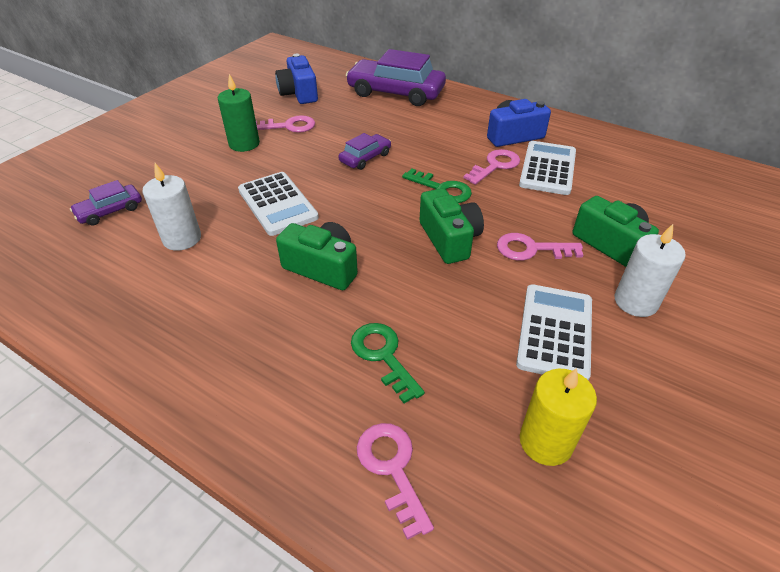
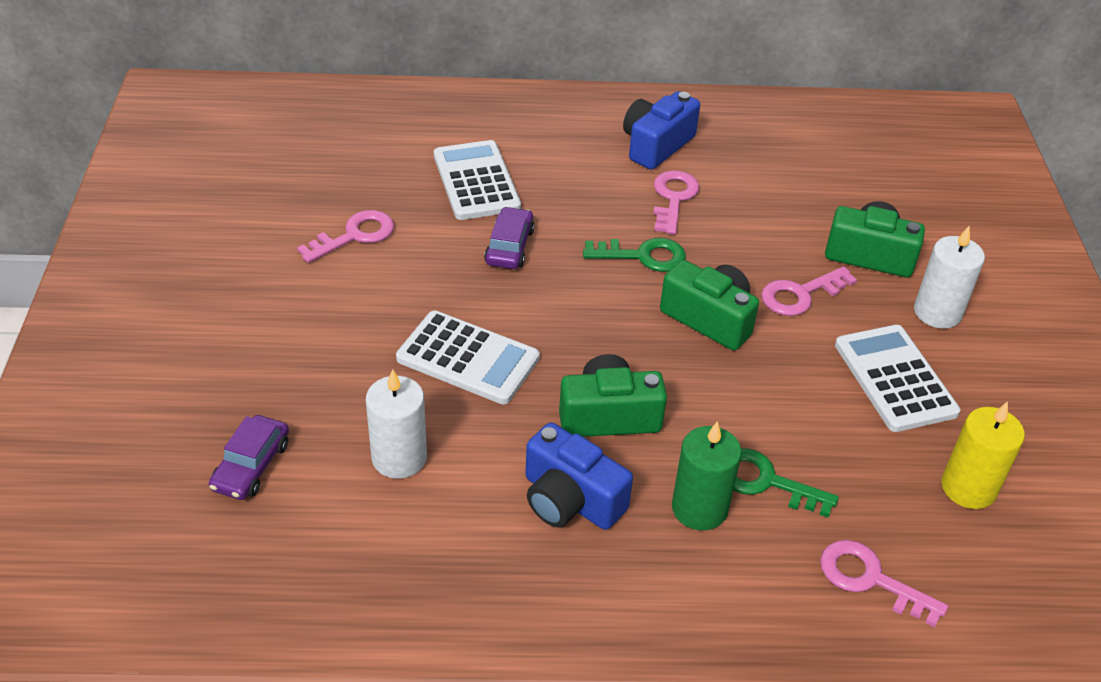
camera: 35 degrees left, 0 degrees up
(244, 144) = (322, 288): green candle -> green candle (699, 508)
(299, 93) = (308, 174): blue camera -> blue camera (570, 500)
(396, 92) = (447, 125): purple car -> none
(547, 168) = (733, 180): white calculator -> white calculator (476, 181)

